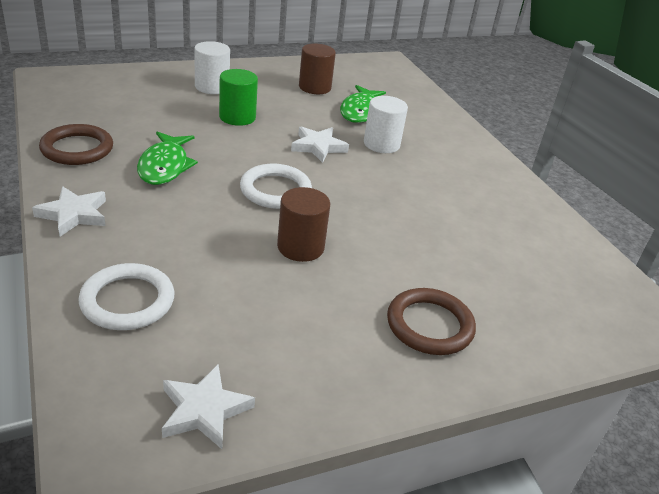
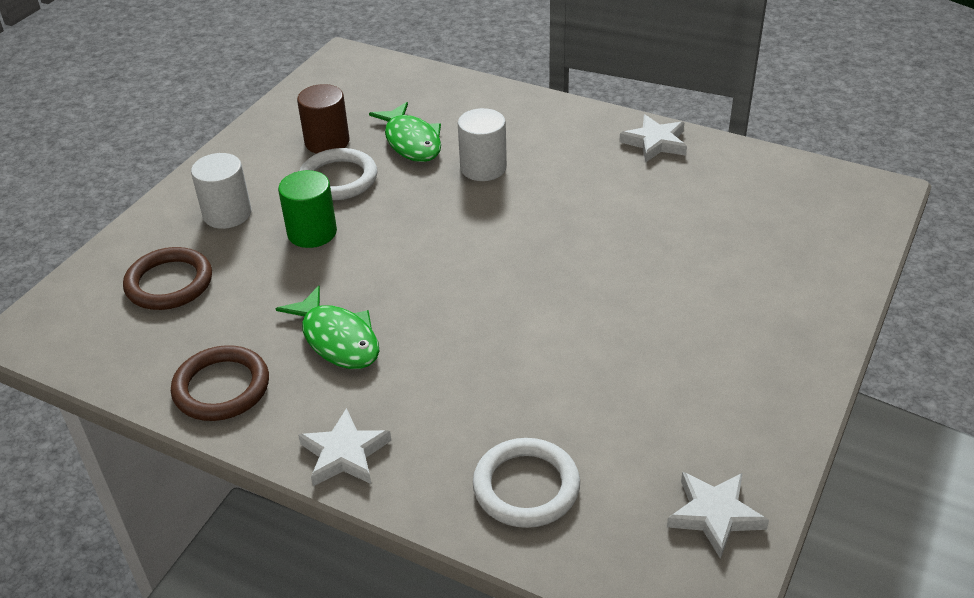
camera: 35 degrees left, 5 degrees up
(275, 190) = (472, 287): white ring -> white ring (338, 179)
(300, 247) = (575, 326): brown cylinder -> none
(318, 147) = (436, 212): white star -> white star (655, 142)
(429, 325) = (754, 317): brown ring -> brown ring (169, 283)

